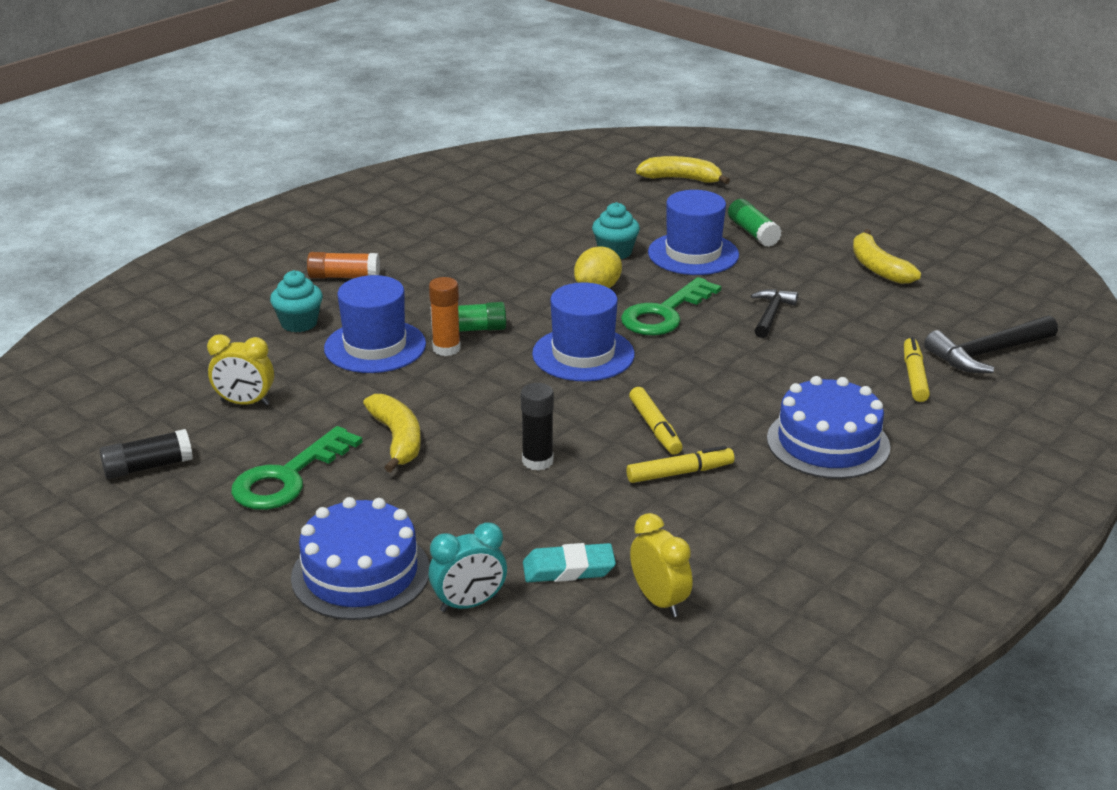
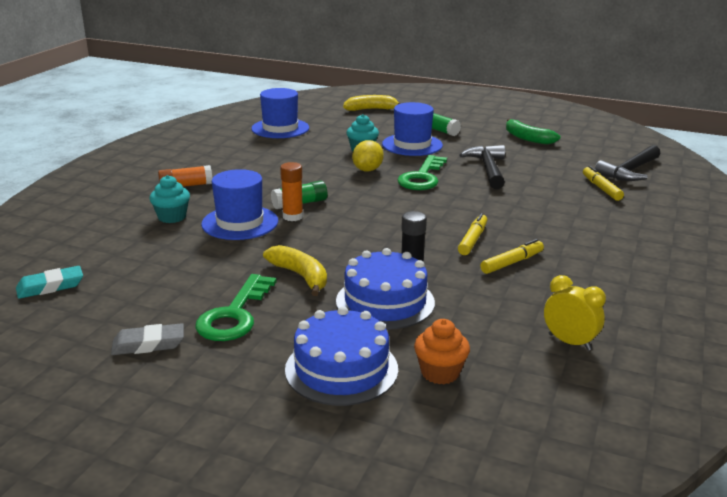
camera: 20 degrees left, 5 degrees down
(148, 467) = (113, 328): black glue stick -> none
(174, 495) = (148, 344): none -> grey eraser
(245, 403) = (165, 272): yellow clock -> none
(469, 604) = (440, 373): turquoise clock -> orange cupcake
(568, 569) = (491, 335): turquoise eraser -> turquoise eraser (50, 286)
(583, 354) = (389, 206): blue hat -> blue hat (280, 128)
(655, 428) = (472, 240): yellow marker -> yellow marker turned 120 degrees counterclockwise
(771, 314) = (488, 169): black hammer -> black hammer, size x1.55
(828, 442) = (586, 230): blue cake -> blue cake (385, 302)
(878, 268) = (527, 138): yellow banana -> green banana

